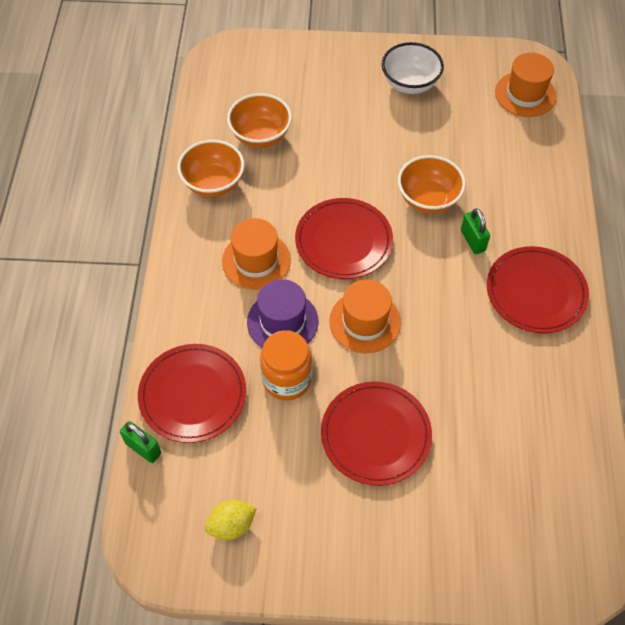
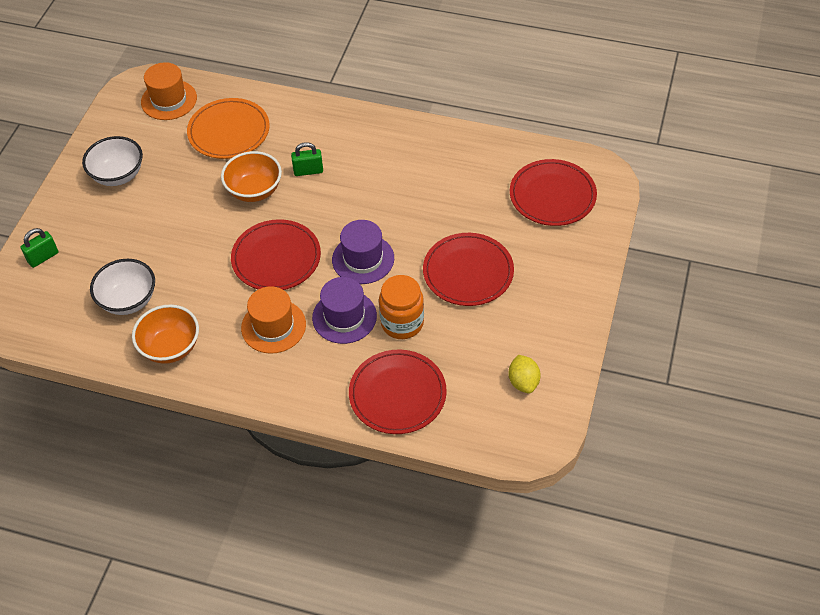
camera: 75 degrees left, 5 degrees down
(143, 448) = (439, 438): green padlock -> green padlock (43, 257)
(260, 136) = (128, 300): orange bowl -> white bowl
(365, 322) = (363, 259): orange hat -> purple hat
(502, 156) = (229, 131): none -> orange plate
(536, 292) = (371, 144): red plate -> red plate (552, 195)

